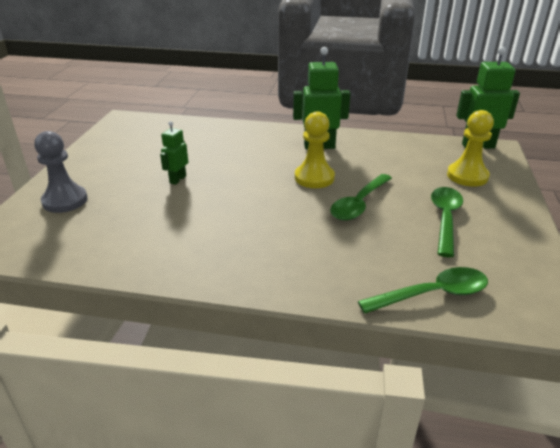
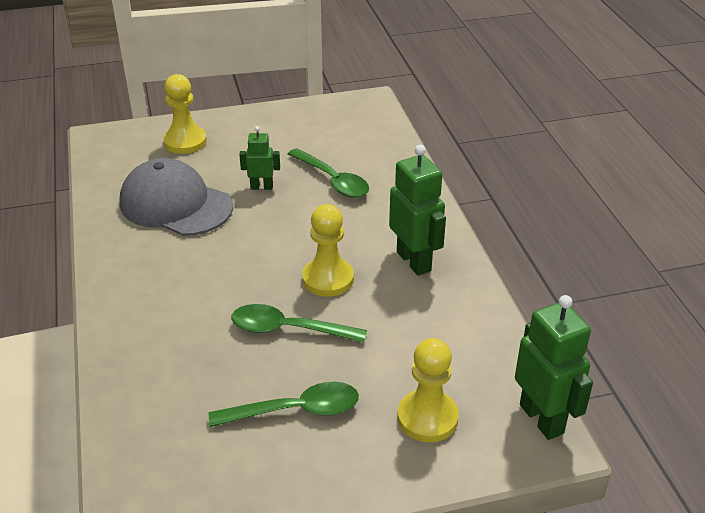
camera: 65 degrees right, 5 degrees up
(65, 201) = (185, 142): grey pawn -> yellow pawn
(155, 223) = (176, 204): none -> grey cap
(432, 294) = (138, 421): green spoon -> green spoon (333, 180)

